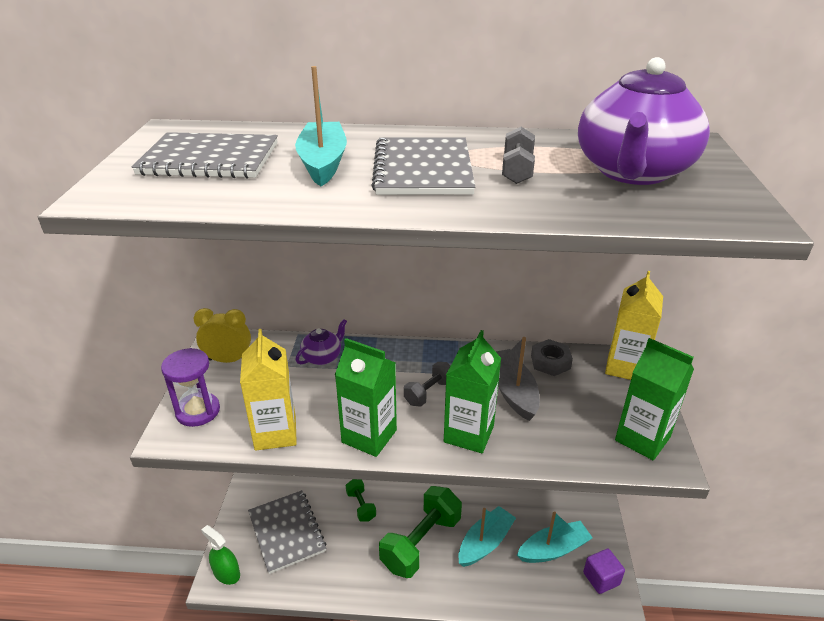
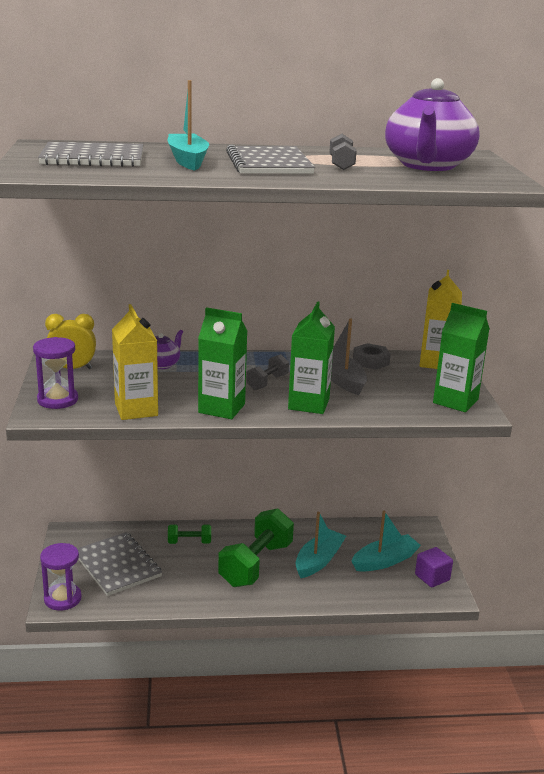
camera: 10 degrees left, 10 degrees down
(226, 573) = (62, 599): green spray bottle -> purple hourglass
(361, 506) = (189, 542): green dumbbell -> green dumbbell turned 60 degrees counterclockwise

